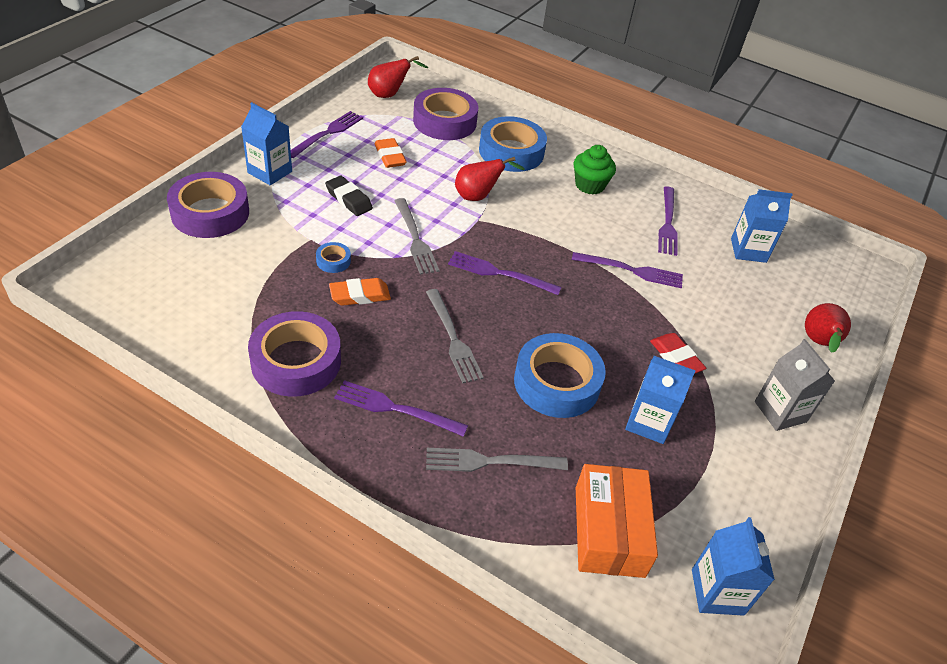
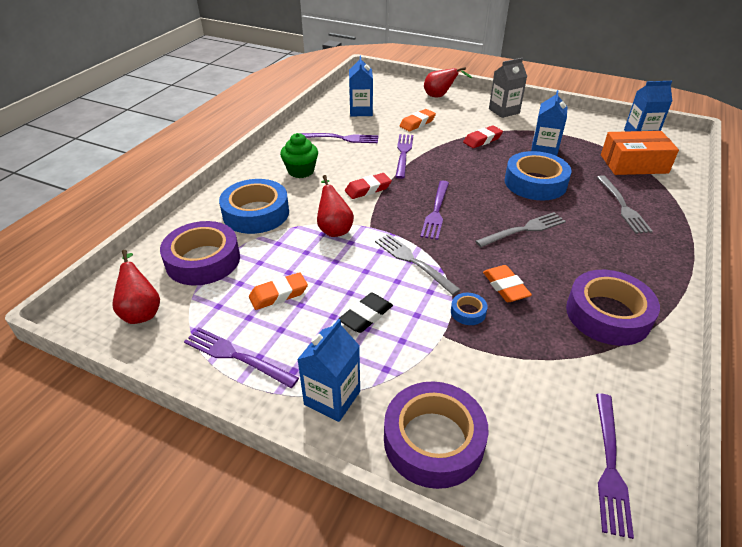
camera: 90 degrees left, 5 degrees down
(394, 408) = (613, 252): purple fork -> purple fork (610, 467)
(415, 239) = (412, 261): grey fork -> grey fork turned 105 degrees counterclockwise
(549, 229) = (368, 189): none -> red eraser
(720, 299) = (417, 123): none -> orange eraser

